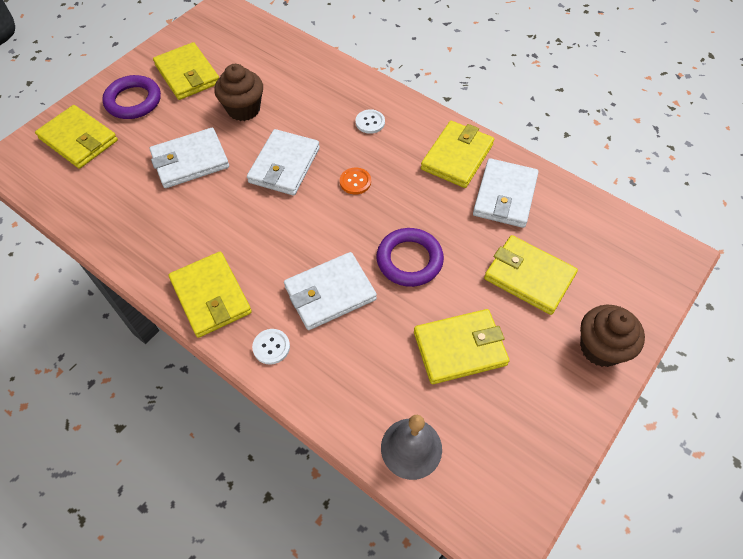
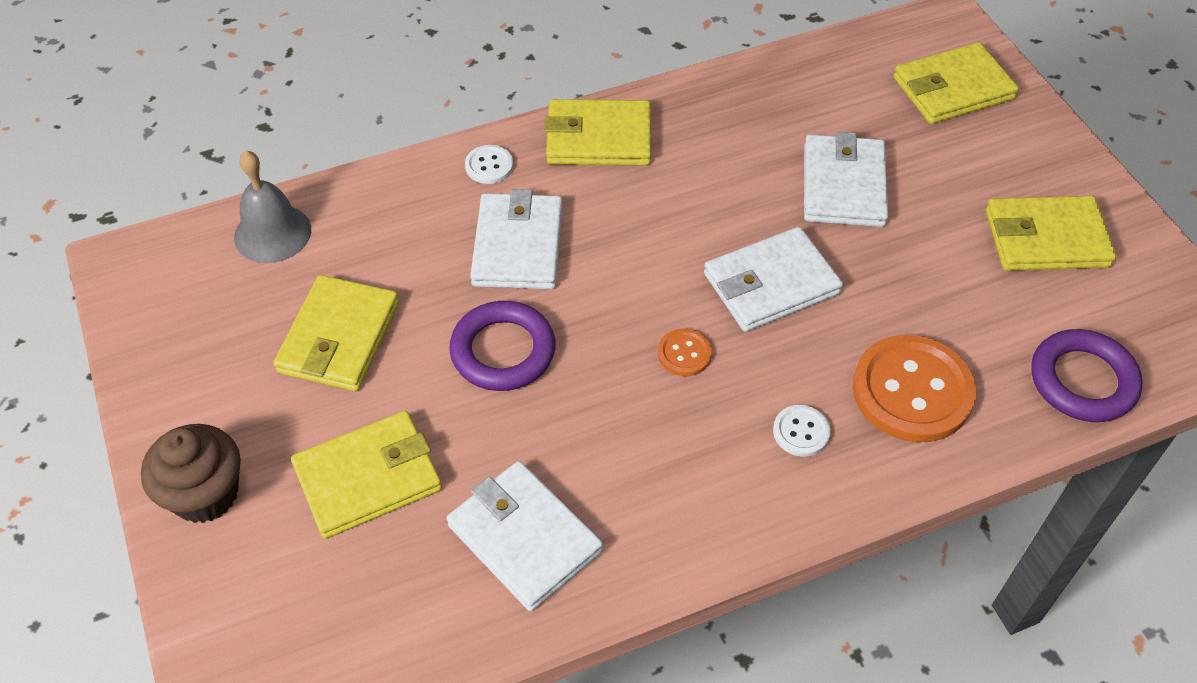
camera: 120 degrees right, 5 degrees down
(133, 101) = (1010, 161): purple ring -> purple ring (1082, 381)
(243, 109) = (924, 279): brown cupcake -> none
(284, 165) = (771, 284): white wallet -> white wallet turned 75 degrees counterclockwise
(318, 93) = (912, 391): none -> orange button
(457, 157) = (648, 517): yellow wallet -> none

